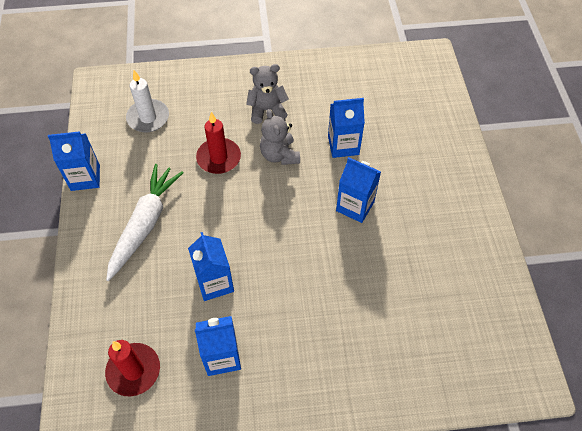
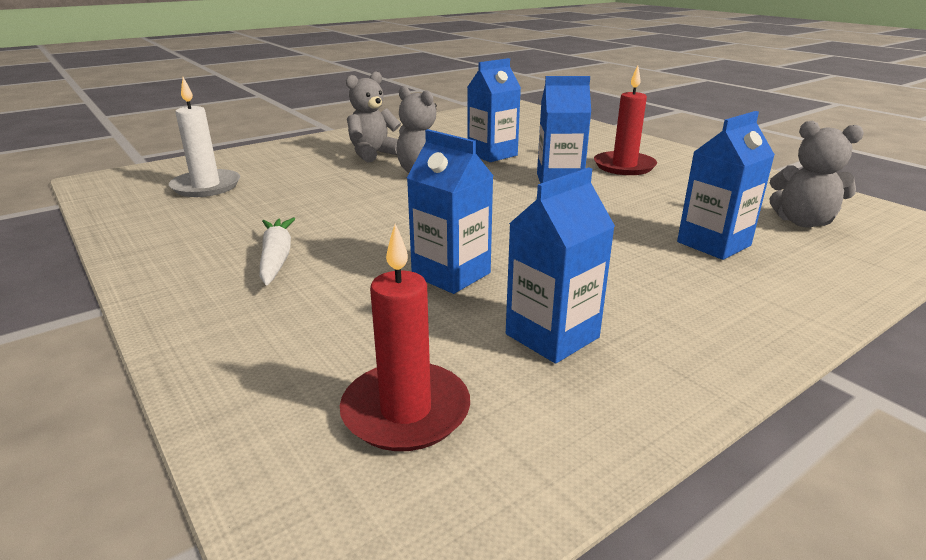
camera: 30 degrees left, 30 degrees down
(85, 178) = (128, 247): blue carton -> blue carton (713, 244)
(145, 224) = (276, 258): white carrot -> white carrot, size x0.59
(219, 158) = (343, 190): red candle -> red candle (624, 166)
(456, 332) = (802, 222): none -> grey teddy bear

